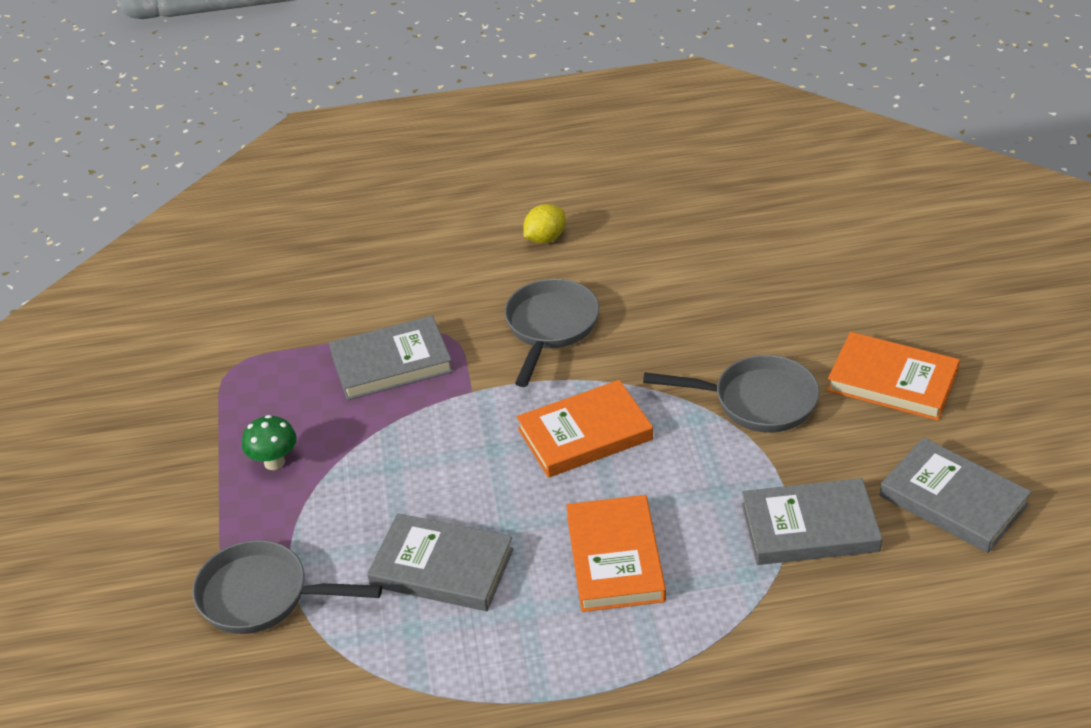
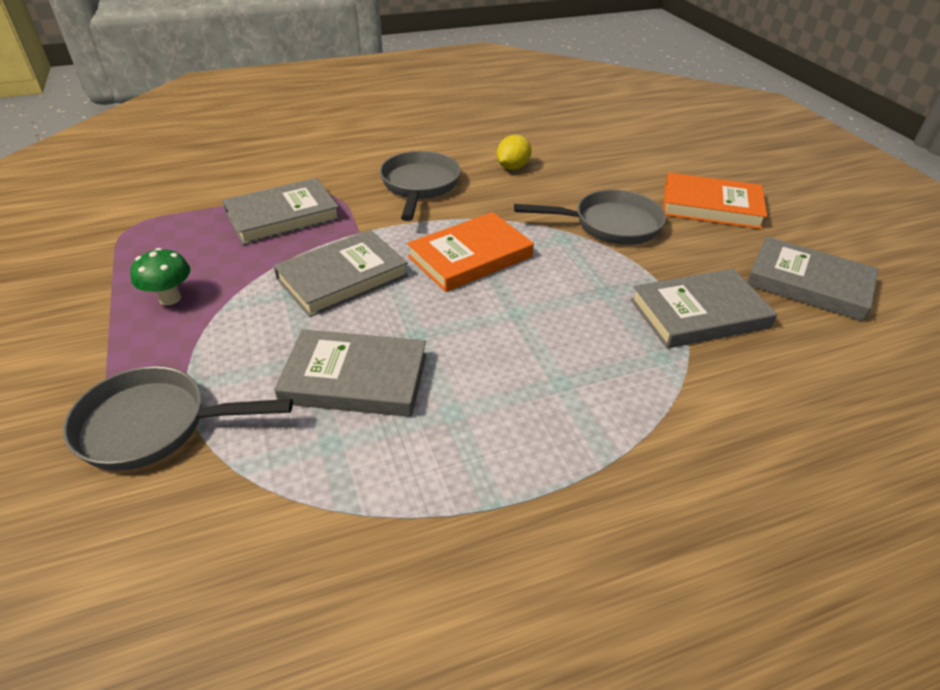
camera: 15 degrees left, 0 degrees up
(445, 450) = (342, 277): none -> grey book
(545, 238) = (401, 133): yellow lemon -> yellow lemon (512, 167)
(615, 558) = (530, 354): orange book -> none

